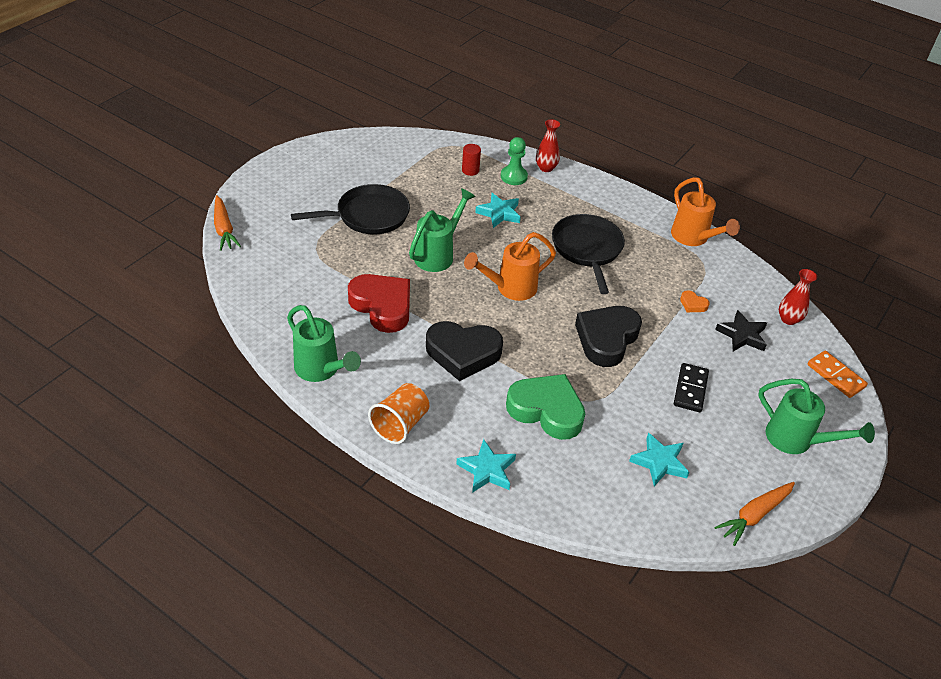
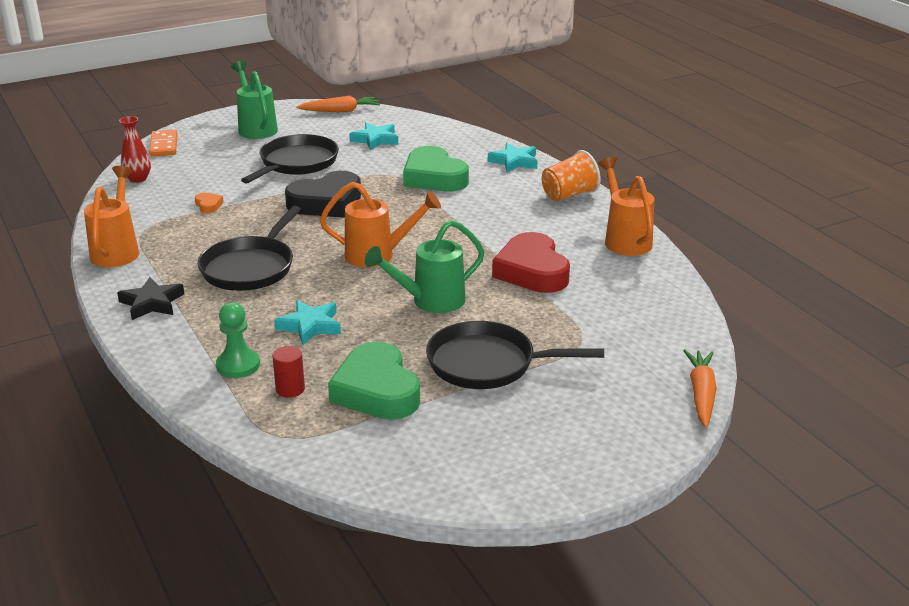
camera: 150 degrees left, 15 degrees down
(321, 370) = (624, 239): green watering can -> orange watering can
(422, 182) = (376, 390): none -> green heart
(463, 353) = (475, 222): black heart -> none
(546, 168) = (178, 366): red vase -> none
(690, 389) = (296, 163): black domino -> black pan
(742, 335) = (198, 179): black star -> black star (152, 303)

